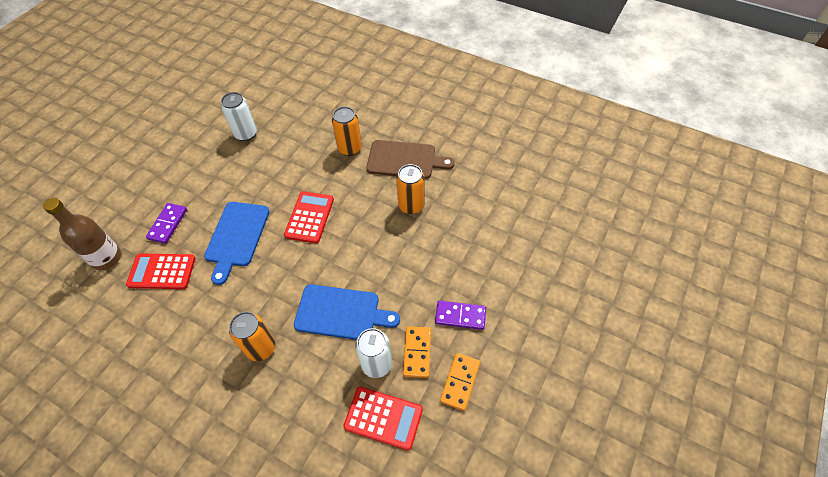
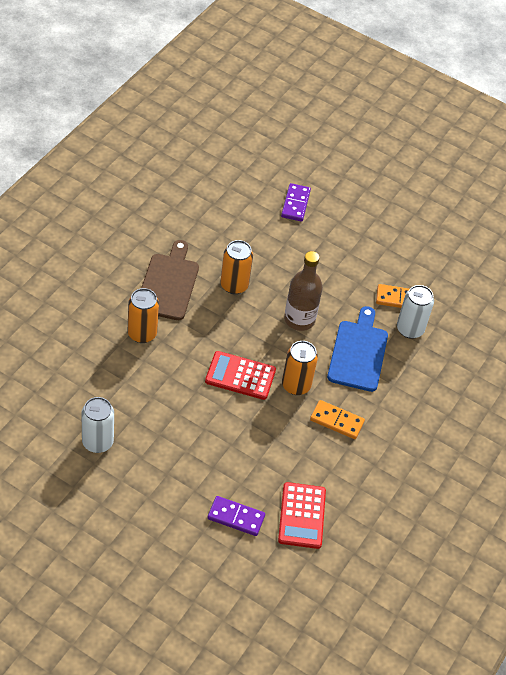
camera: 95 degrees left, 5 degrees down
(106, 258) = (279, 577): brown bottle -> brown bottle (299, 319)
(236, 237) = (261, 445): blue cutting board -> none
(261, 348) = (393, 418): orange can -> orange can (296, 385)
(383, 418) = (457, 328): red calculator -> none
(460, 316) = (364, 264): purple domino -> purple domino (295, 204)
(460, 382) = (425, 273): orange domino -> orange domino (336, 421)

